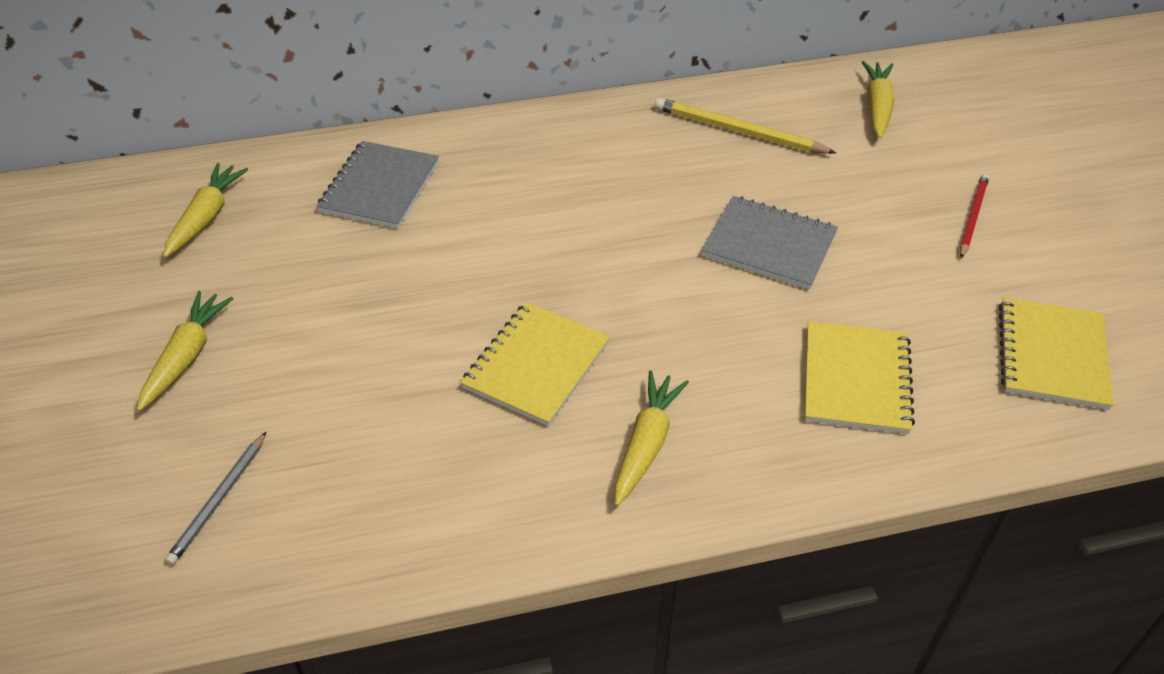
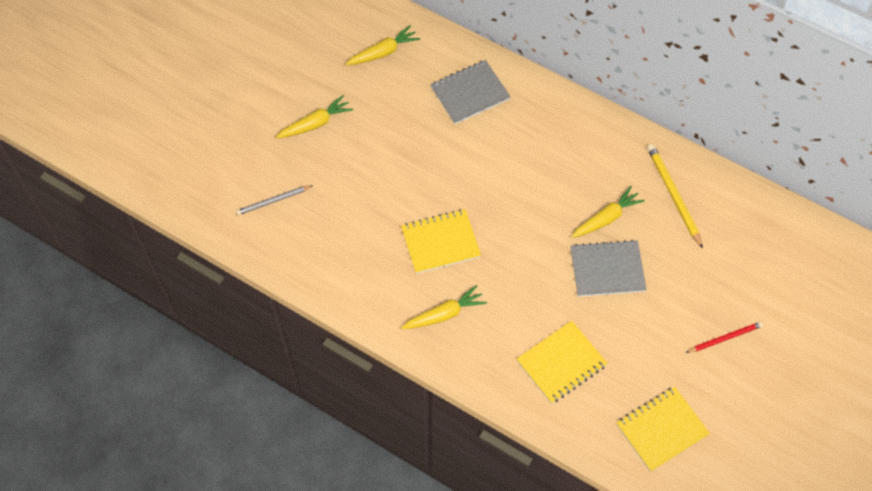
camera: 45 degrees right, 15 degrees up
(769, 245) = (607, 269): grey notebook -> grey notebook turned 75 degrees counterclockwise
(877, 107) = (766, 239): yellow carrot -> yellow carrot (606, 218)

